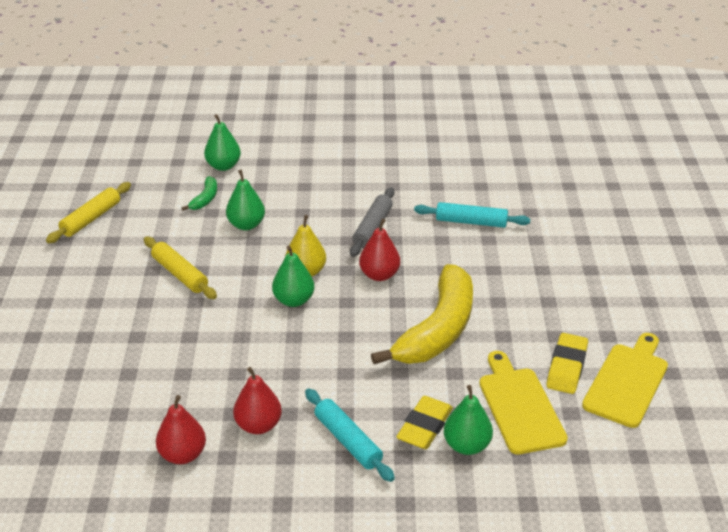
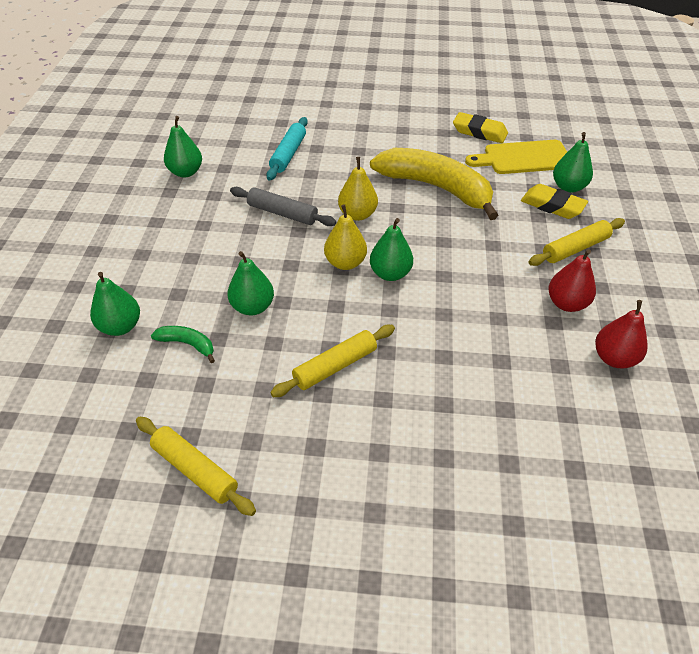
camera: 85 degrees left, 10 degrees up
(348, 441) = (575, 248): turquoise rolling pin -> yellow rolling pin
(379, 275) = (357, 214): red pear -> yellow pear
(423, 165) = (186, 172): none -> green pear
(627, 382) = (492, 110): yellow cutting board -> none

